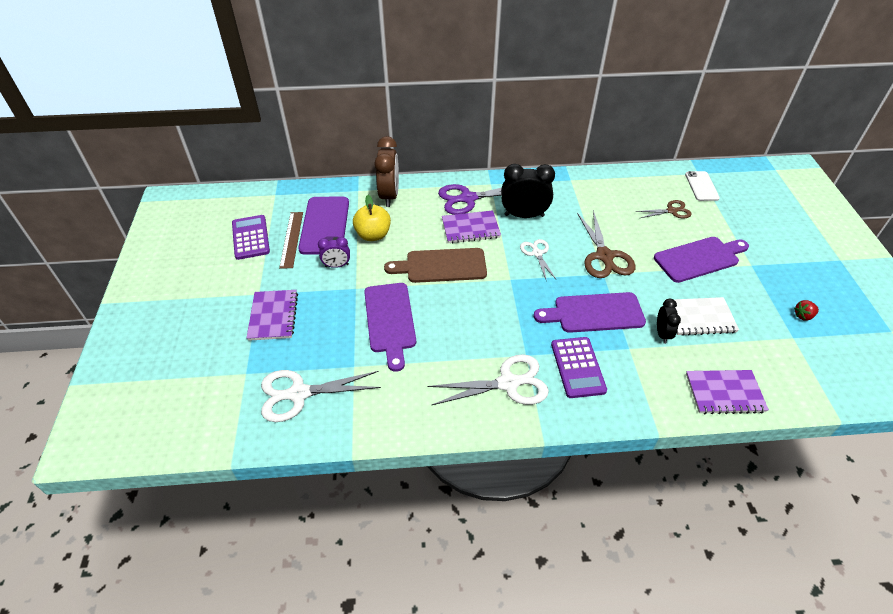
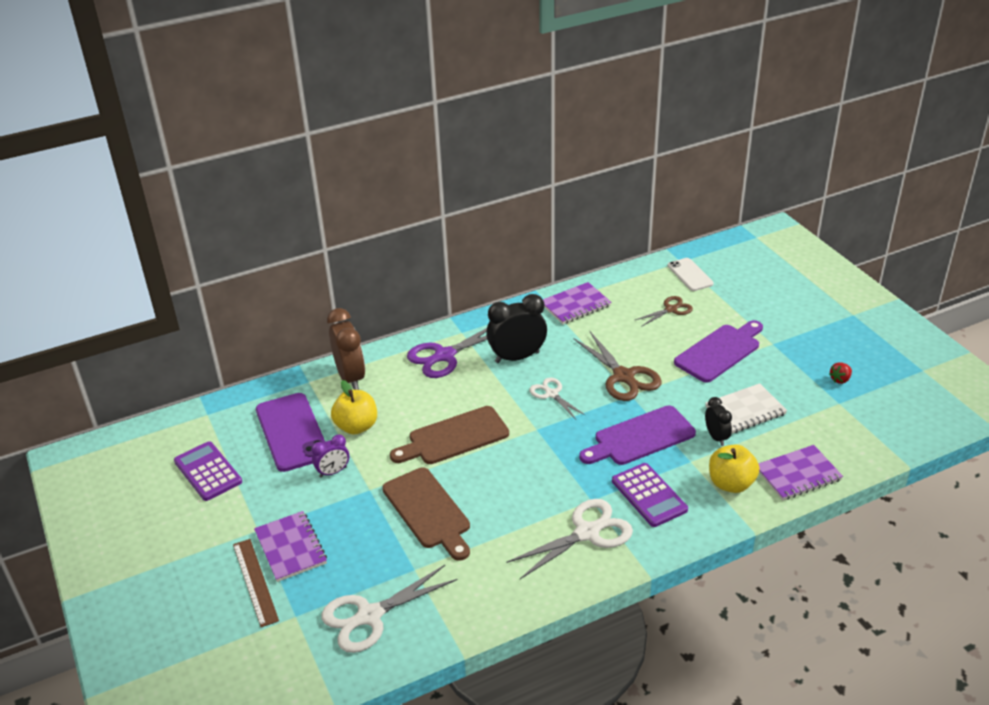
camera: 20 degrees left, 10 degrees down
(291, 239) = (260, 459): brown ruler -> brown ruler (255, 581)
(390, 321) = (428, 511): purple cutting board -> brown cutting board
(470, 228) = (465, 388): purple notebook -> purple notebook (575, 305)
(657, 381) = (731, 484): none -> yellow apple

